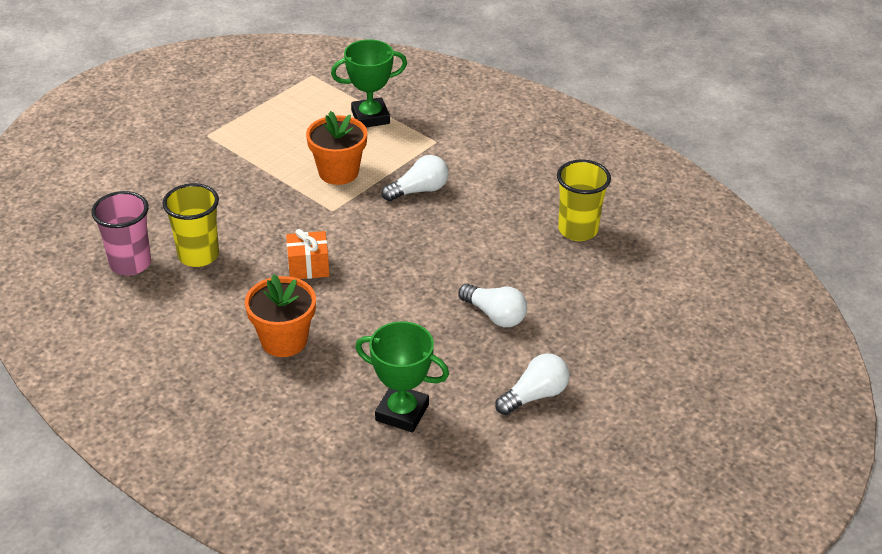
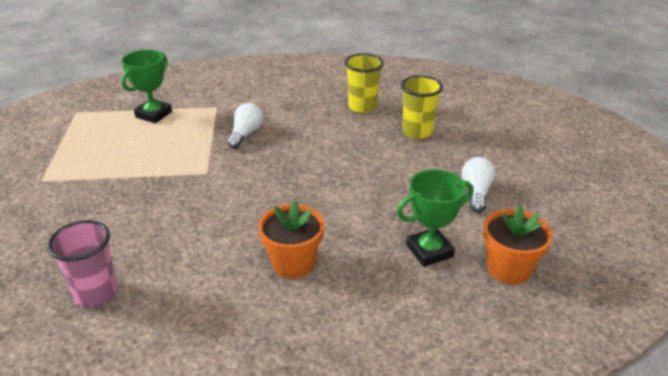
camera: 45 degrees left, 5 degrees down
(198, 255) = (147, 253): yellow cup -> yellow cup (417, 132)
(308, 267) = (240, 212): orange gift -> none
(338, 172) = (178, 151): orange flower pot -> orange flower pot (508, 269)
(495, 315) = (390, 169): white light bulb -> none

